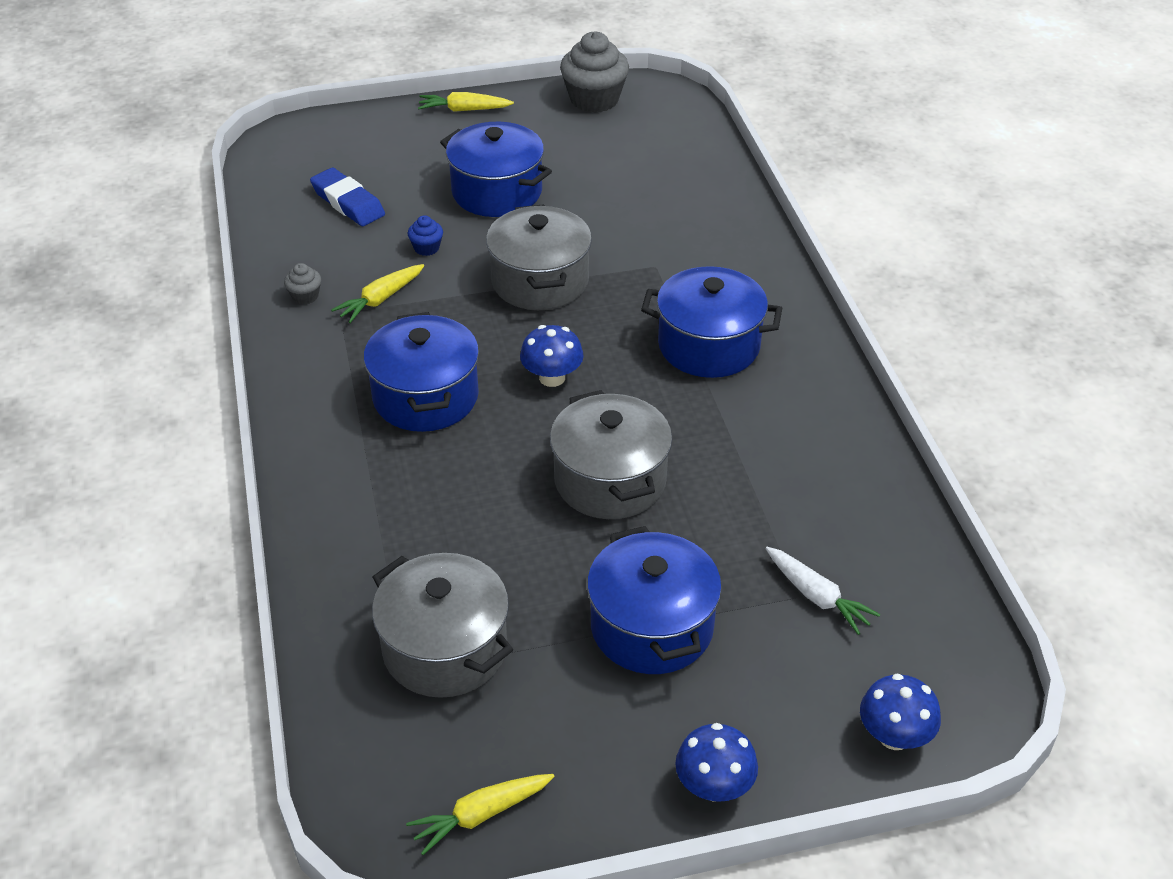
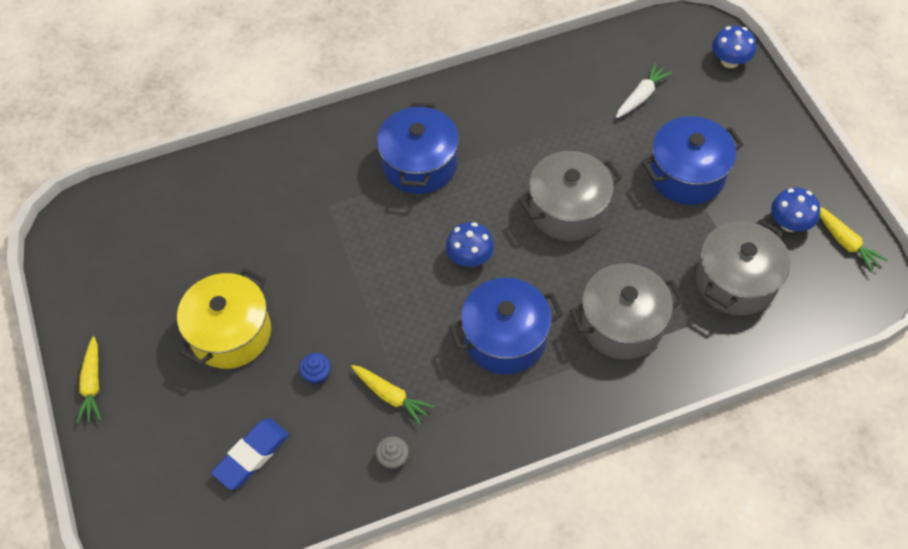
camera: 95 degrees left, 15 degrees up
(497, 192) = (231, 333): blue pot -> yellow pot
(540, 281) = (355, 282): grey pot -> grey pot (622, 324)
(594, 99) = (80, 276): grey cupcake -> none
(714, 786) = (788, 136): blue mushroom -> blue mushroom (789, 223)

